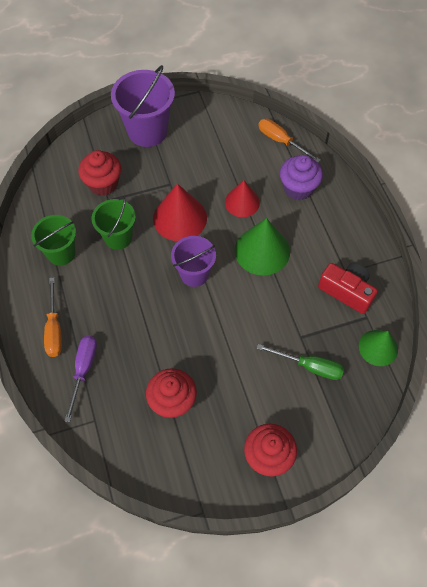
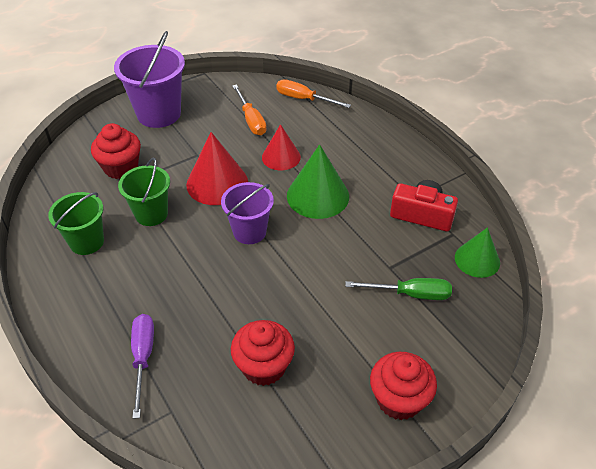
camera: 15 degrees left, 15 degrees down
(54, 329) = (95, 321): orange screwdriver -> orange screwdriver (251, 120)
(298, 188) = (336, 134): purple cupcake -> none

